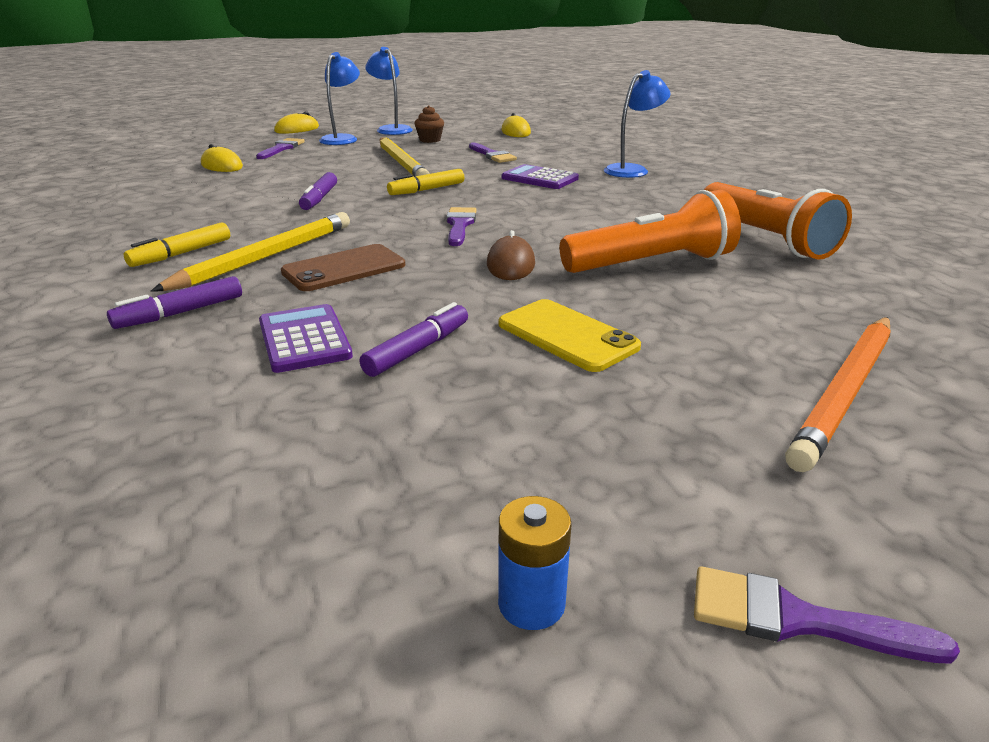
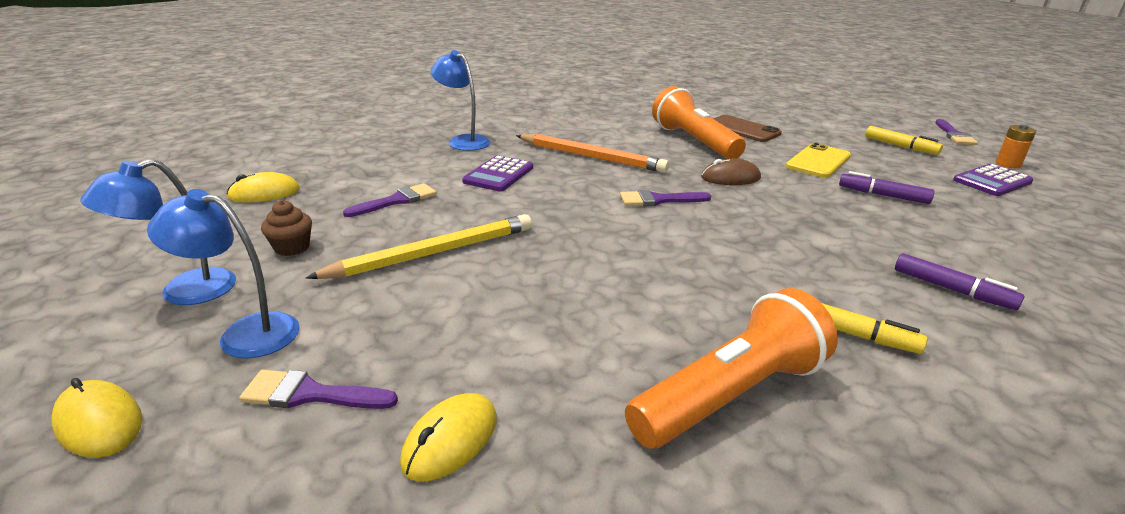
camera: 100 degrees left, 0 degrees up
(266, 257) = (810, 278): yellow pencil -> none
(304, 339) = (918, 230): purple calculator -> purple calculator (992, 181)
(319, 199) = (614, 285): purple marker -> none
(344, 269) = (797, 235): brown phone -> brown phone (742, 129)
(427, 190) = (555, 224): yellow marker -> yellow marker (900, 146)
(531, 603) = (1008, 164): blue battery -> orange battery
(765, 239) = (627, 115): orange flashlight -> orange flashlight (730, 395)
(845, 392) = (808, 118): orange pencil -> orange pencil (591, 157)

